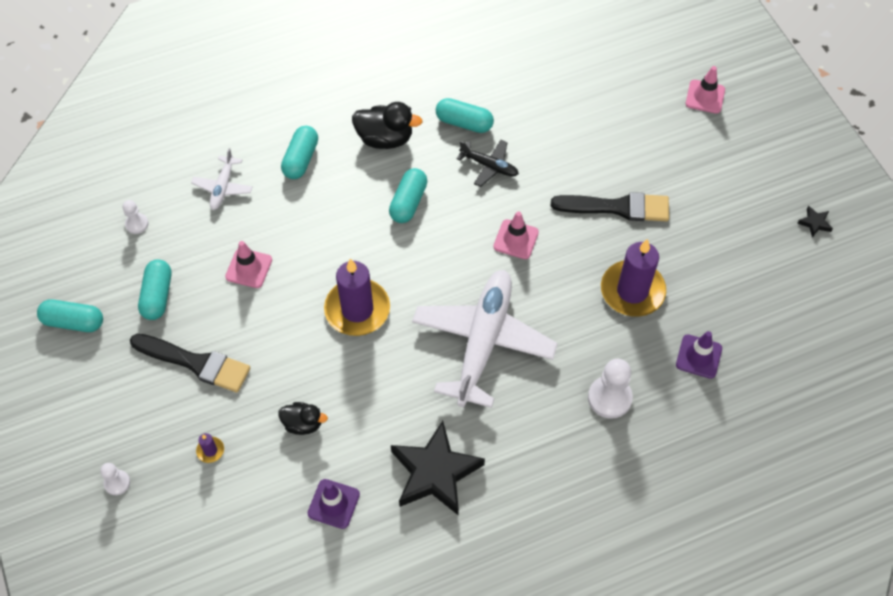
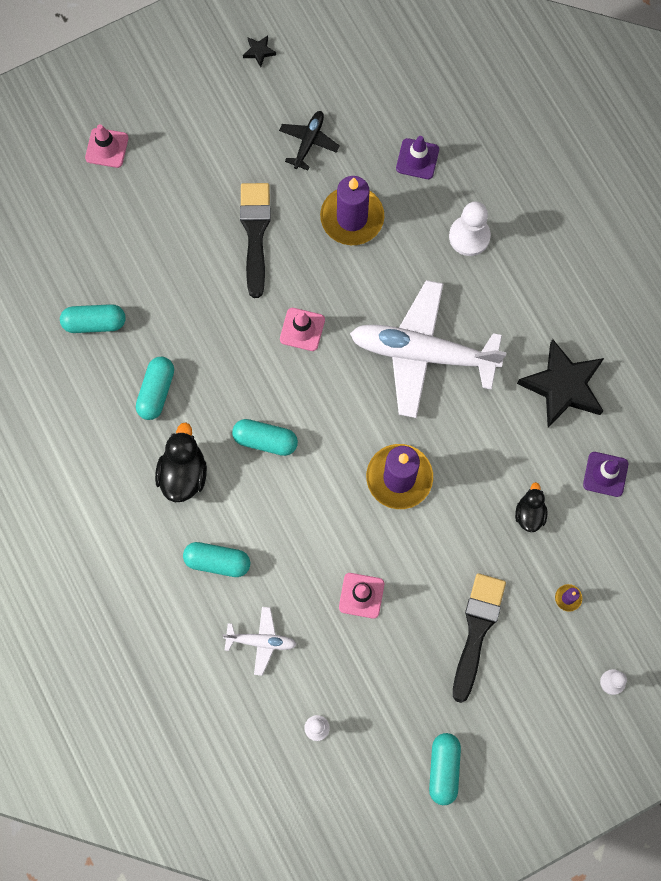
camera: 95 degrees left, 15 degrees up
(157, 296) = (403, 686): turquoise capsule -> turquoise capsule (94, 323)
(489, 166) = (212, 361): black plane -> black plane (309, 142)

